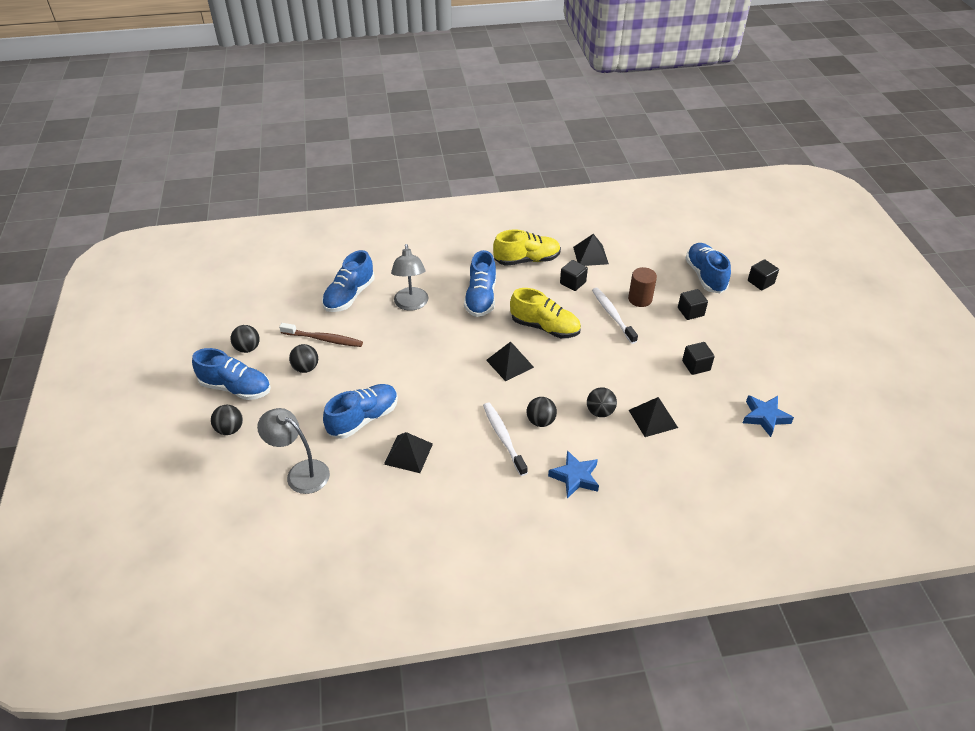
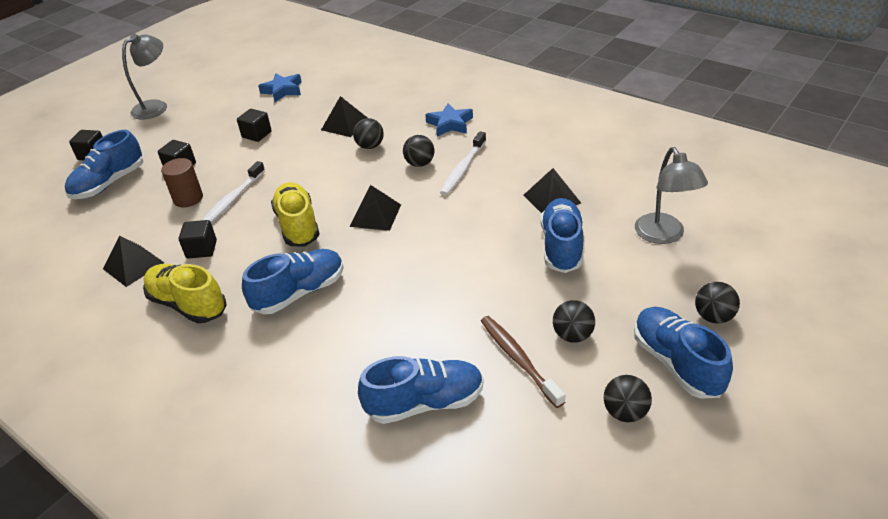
camera: 130 degrees left, 5 degrees down
(363, 419) = (562, 246): blue shoe -> blue shoe turned 90 degrees clockwise
(411, 304) = (373, 336): grey lamp -> grey lamp (156, 107)

